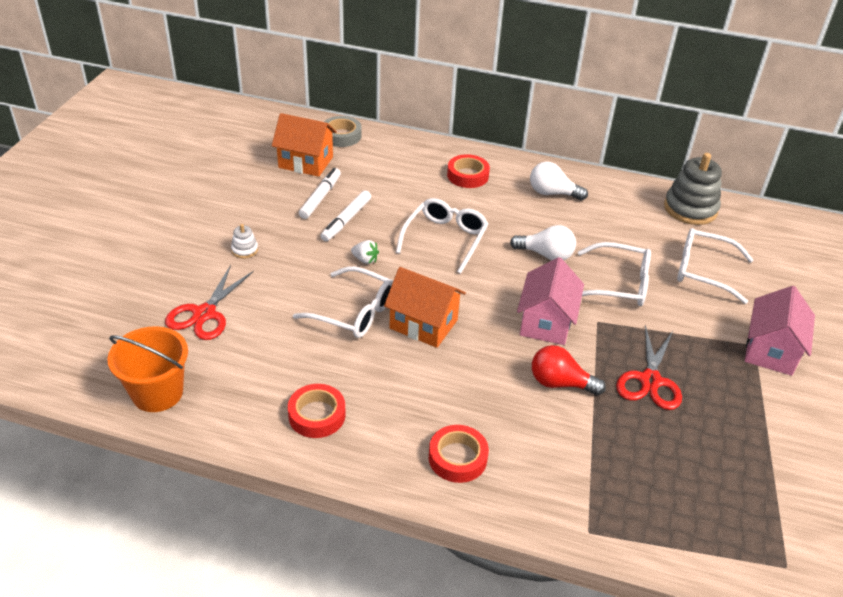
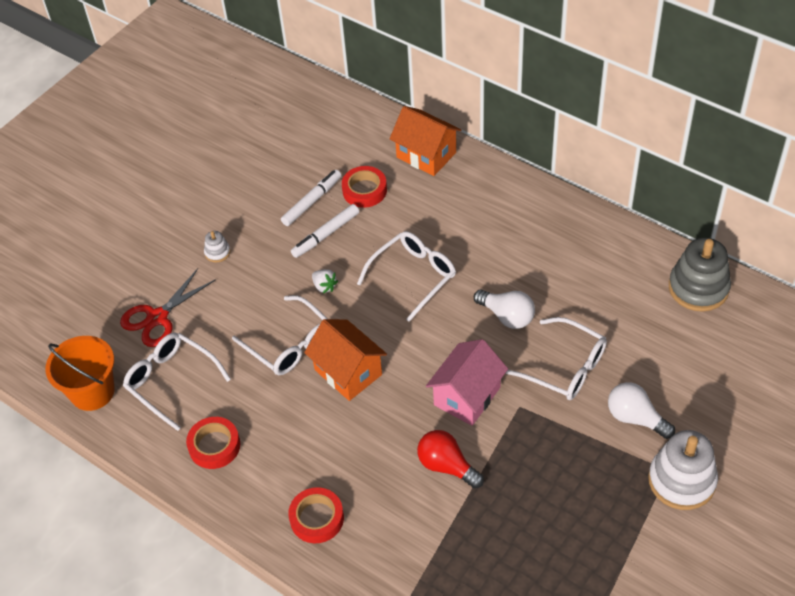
camera: 25 degrees right, 10 degrees up
(306, 162) = (315, 153): orange house -> orange house (426, 155)
(341, 136) = (365, 123): grey tape -> none
(467, 175) = (474, 199): red tape -> red tape (364, 190)
(552, 193) = (554, 239): white light bulb -> white light bulb (635, 418)
(650, 380) = (536, 484): red scissors -> none
(704, 271) = (666, 371): white glasses -> white glasses (172, 382)
(770, 350) = (681, 480): pink house -> white stacking toy

